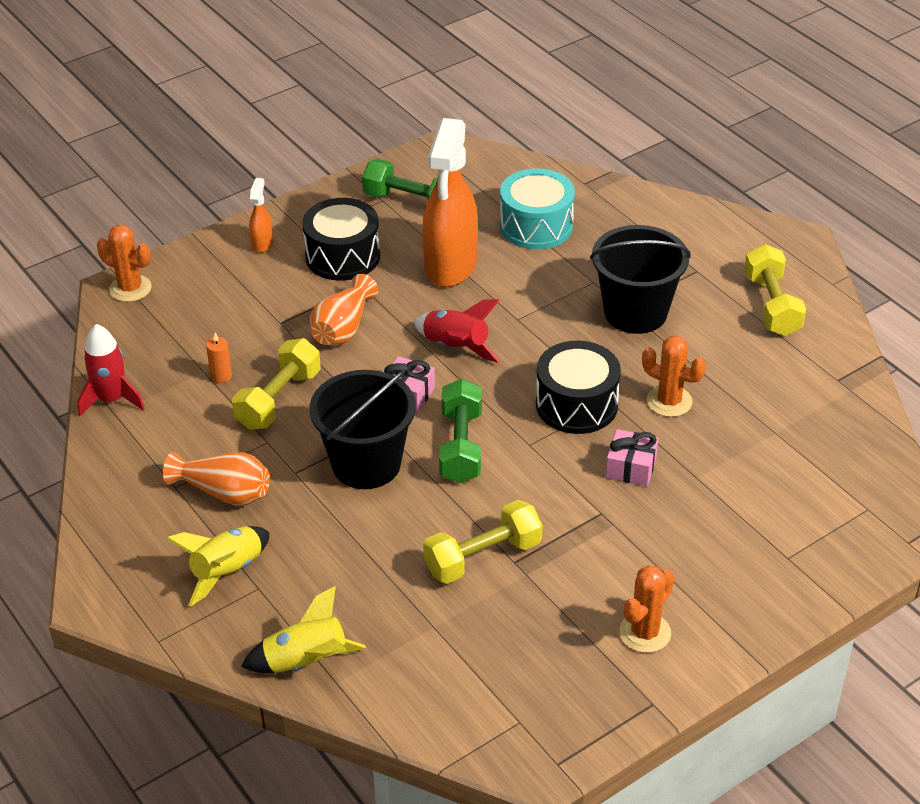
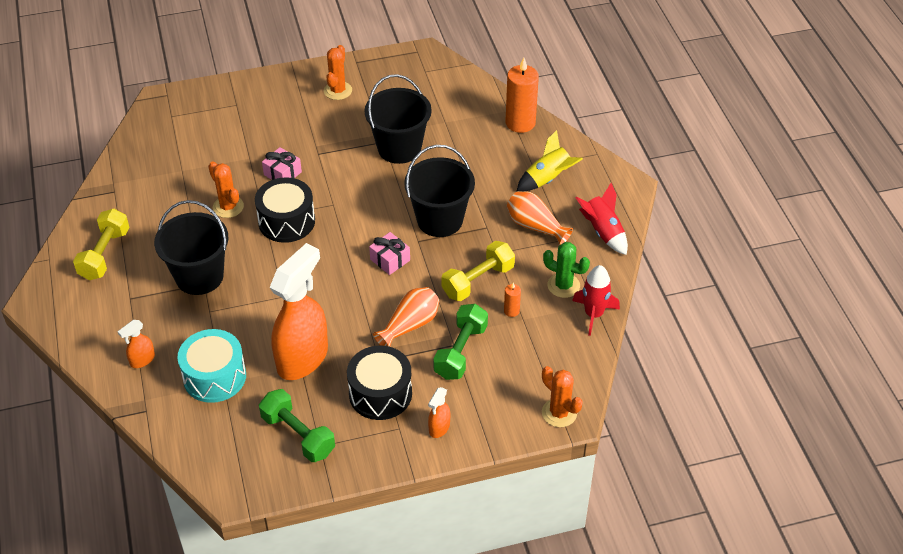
camera: 160 degrees left, 5 degrees up
(161, 424) = (563, 285): none -> green cactus
(306, 662) = (520, 123): yellow rocket -> orange candle
(455, 347) = (339, 286): red rocket -> red rocket (603, 232)
(461, 446) = (375, 215): green dumbbell -> green dumbbell (460, 351)
(483, 557) = (399, 148): yellow dumbbell -> black bucket
(627, 220) = (142, 360): none -> orange spray bottle
(645, 633) = (338, 91): orange cactus -> orange cactus turned 45 degrees counterclockwise

